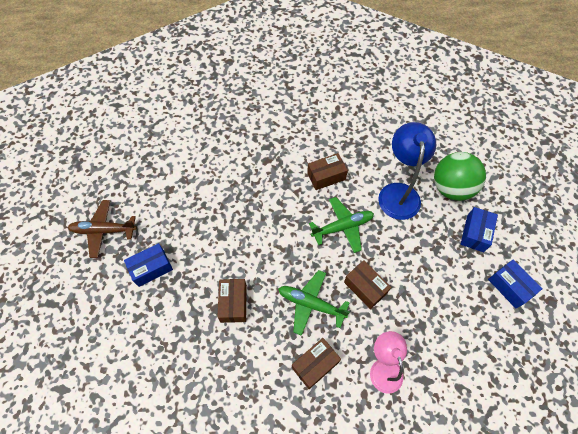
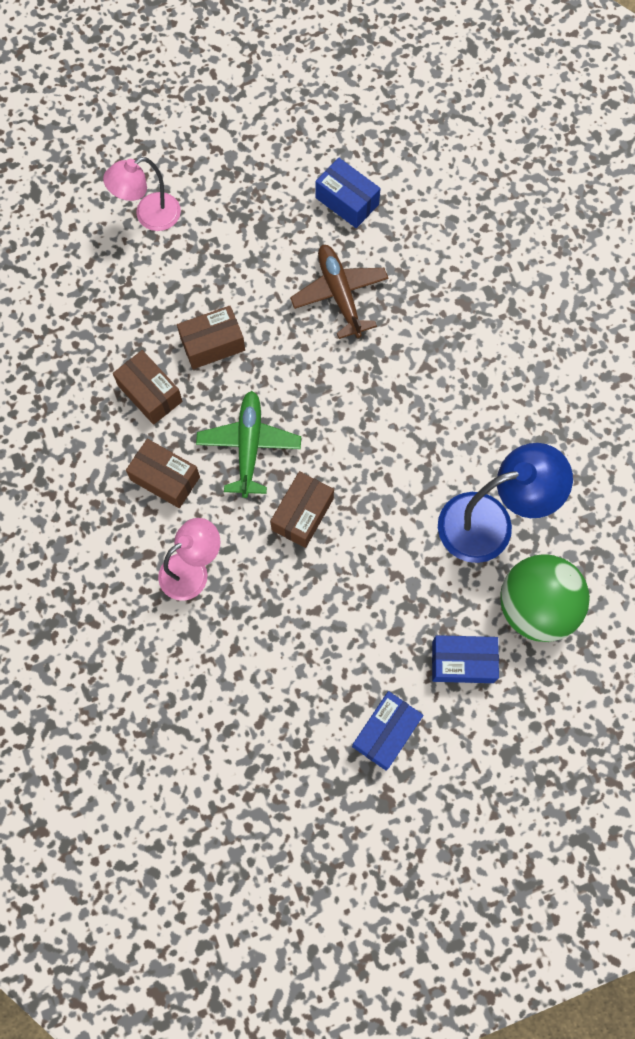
camera: 70 degrees right, 10 degrees up
(103, 231) = (254, 135): brown plane -> brown plane (339, 294)
(124, 314) = (149, 216): none -> pink lamp
(151, 268) = (223, 220): blue box -> blue box (347, 201)
(326, 176) = (473, 401): brown box -> brown box (150, 393)
(343, 227) = (391, 453): green plane -> none

